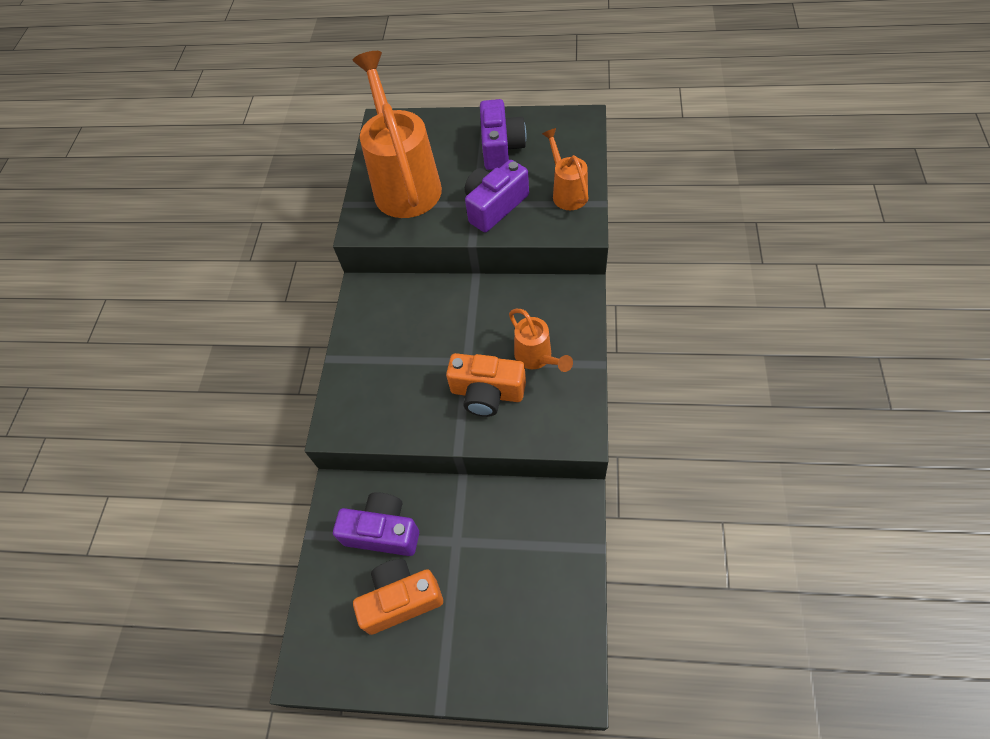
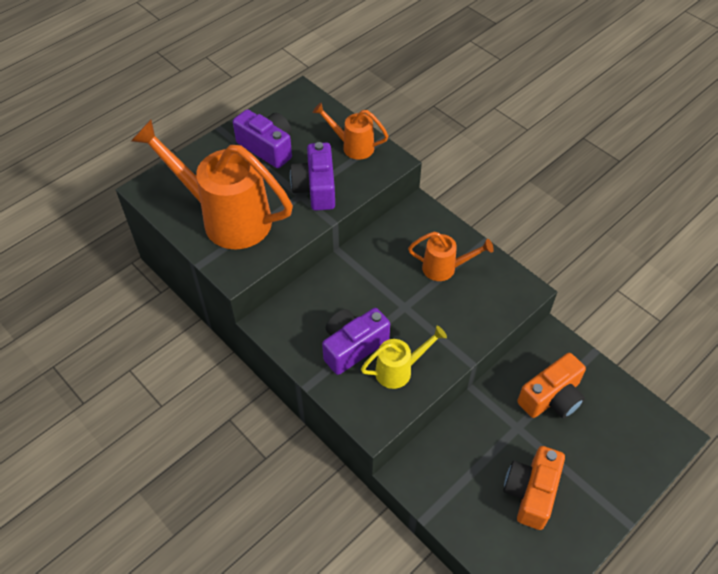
camera: 55 degrees left, 5 degrees down
(383, 531) = (468, 467): purple camera -> purple camera (353, 346)
(401, 406) = (399, 370): none -> yellow watering can
(487, 393) = (442, 314): orange camera -> orange camera (551, 397)

